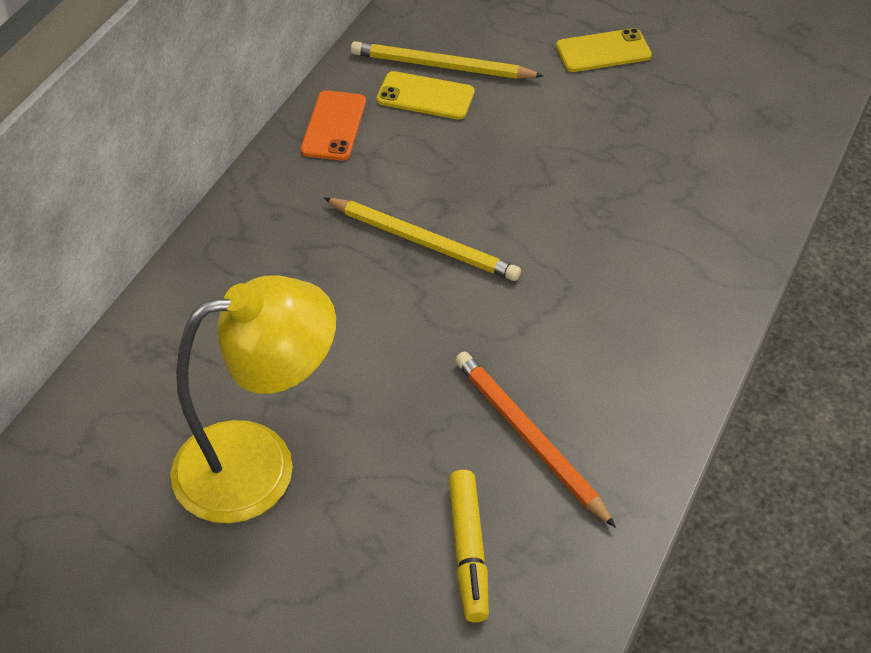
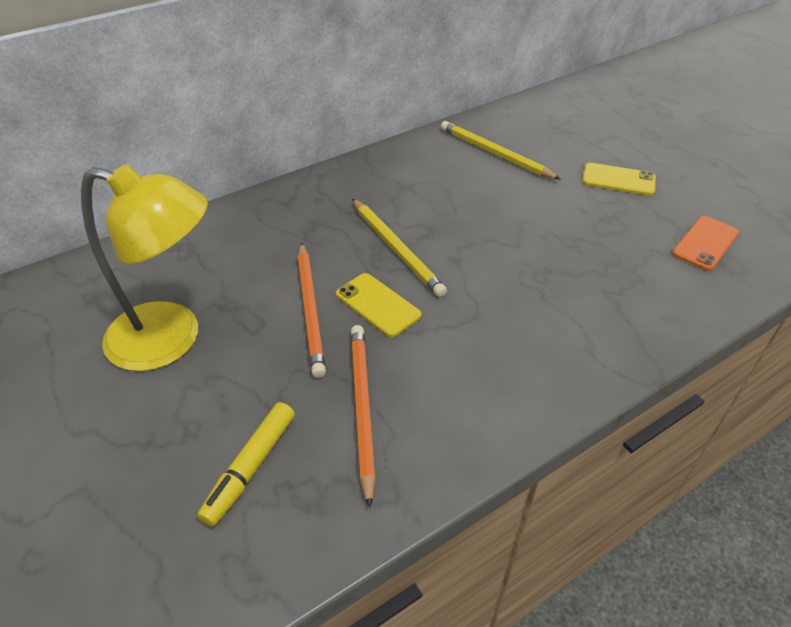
camera: 30 degrees right, 5 degrees down
(334, 126) = (396, 163): orange phone -> orange phone (705, 243)
(387, 358) = (311, 310): none -> orange pencil
(425, 96) = (470, 166): yellow phone -> yellow phone (378, 305)

